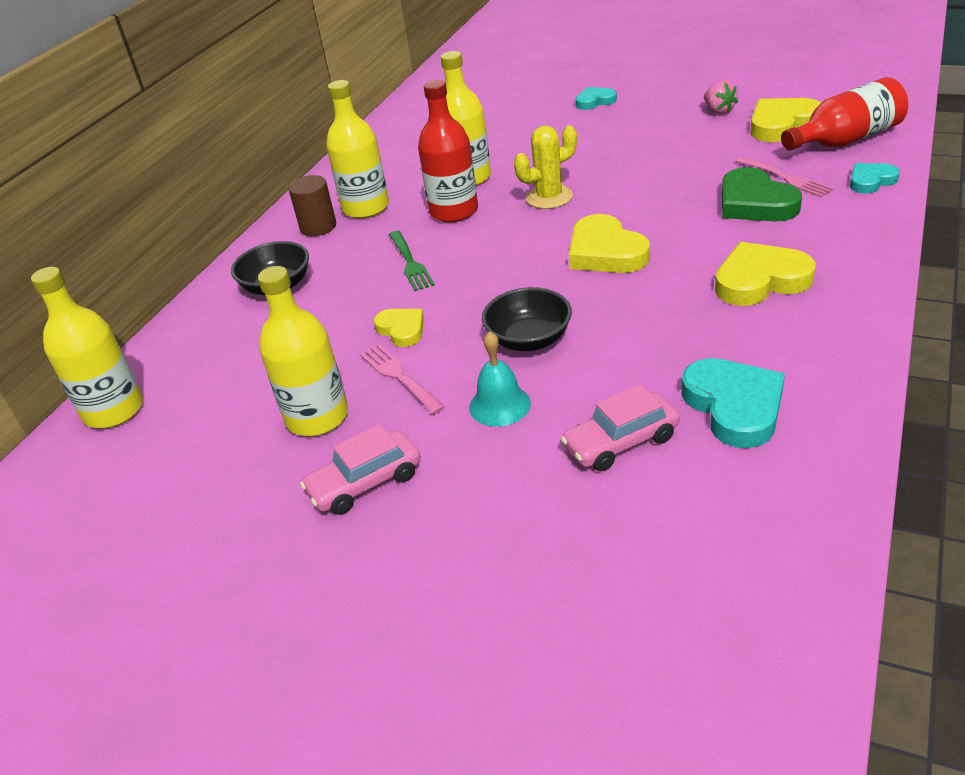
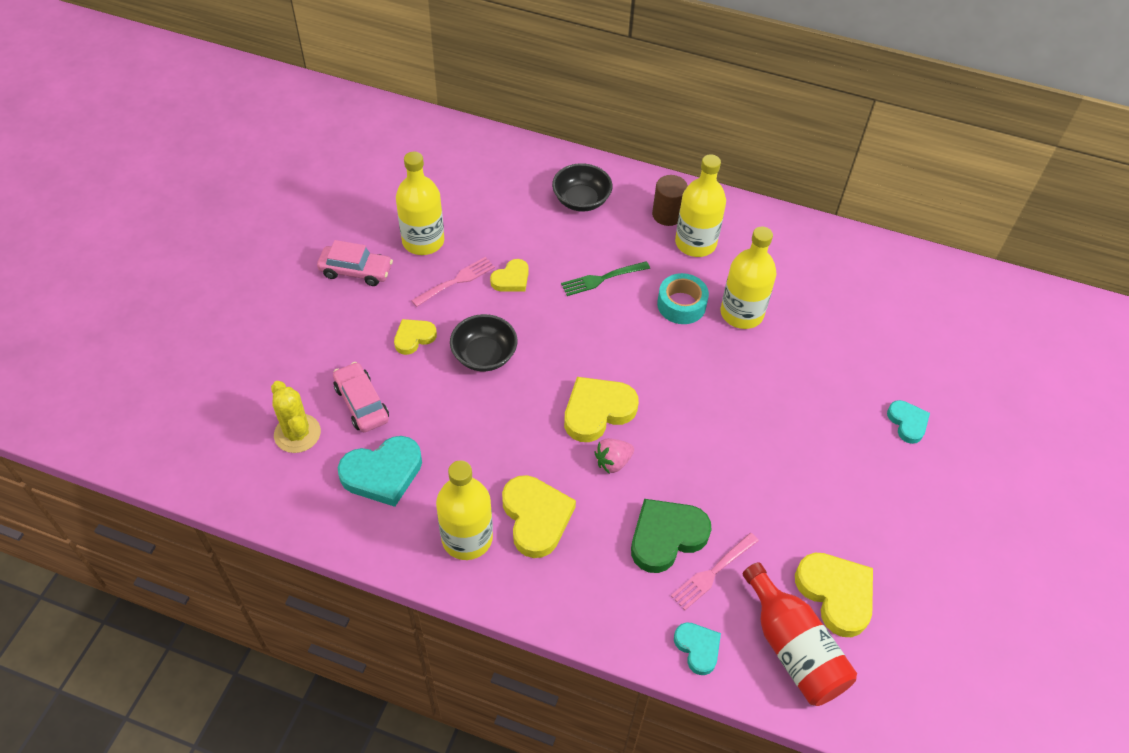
camera: 80 degrees right, 15 degrees up
(113, 410) = (452, 139): yellow bottle -> yellow bottle (467, 538)
(365, 483) = (356, 271): pink car -> pink car turned 135 degrees clockwise
(454, 211) = (681, 305): red bottle -> turquoise tape
(499, 405) = (414, 337): turquoise bell -> yellow heart
(549, 197) = (697, 374): yellow cactus -> yellow cactus (297, 433)
(718, 111) = (876, 537): pink strawberry -> pink strawberry (613, 462)

